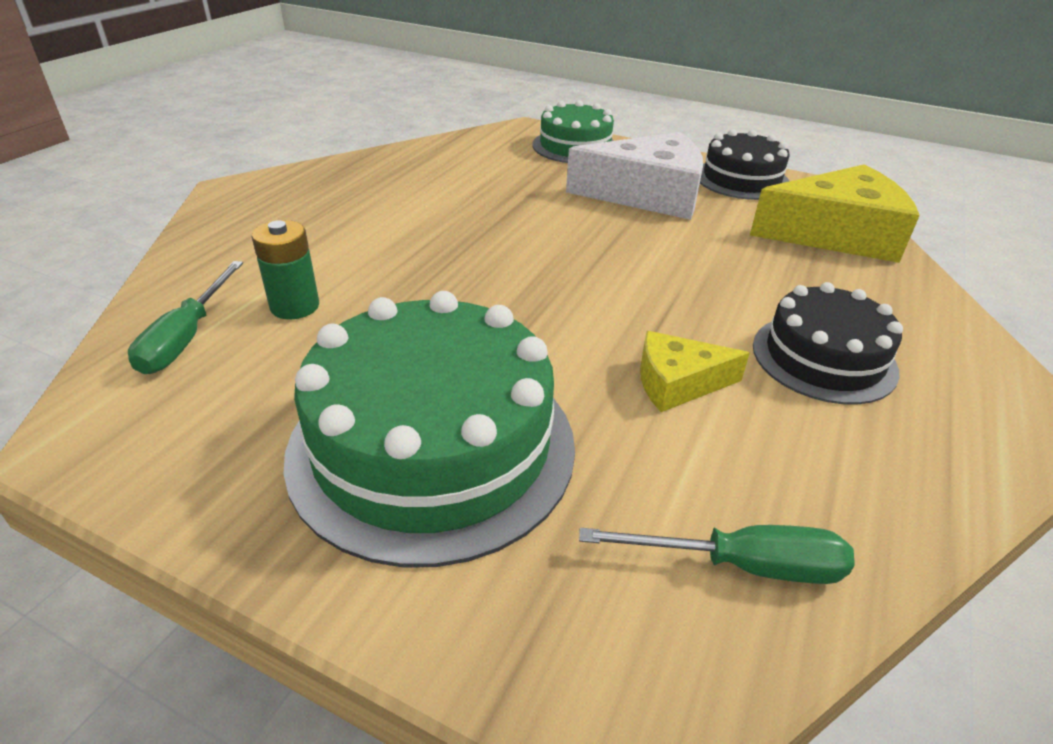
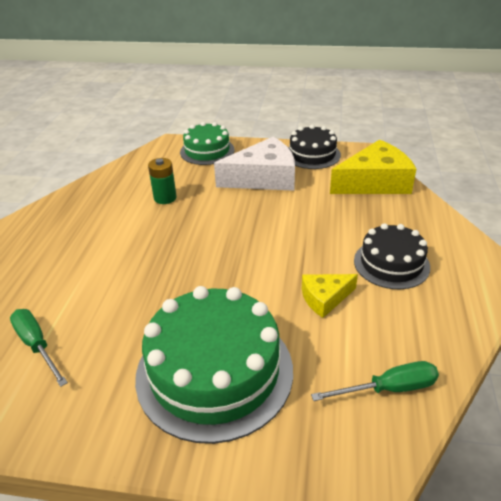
camera: 15 degrees left, 0 degrees up
(186, 337) = (37, 345): green screwdriver -> green screwdriver turned 150 degrees clockwise
(295, 306) = (92, 307): green battery -> green battery (165, 198)

